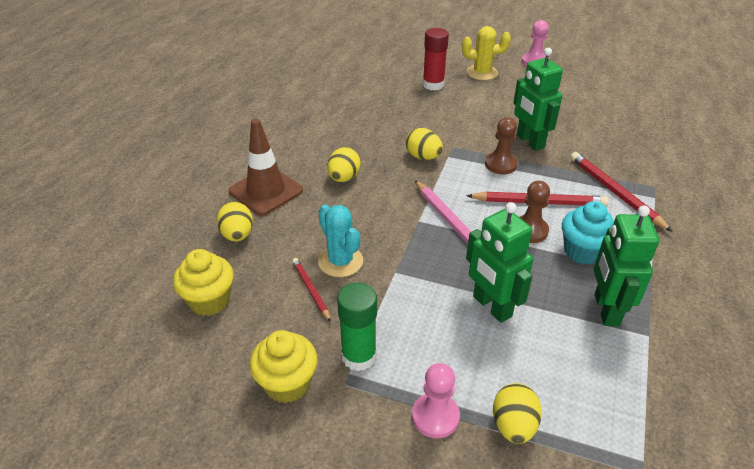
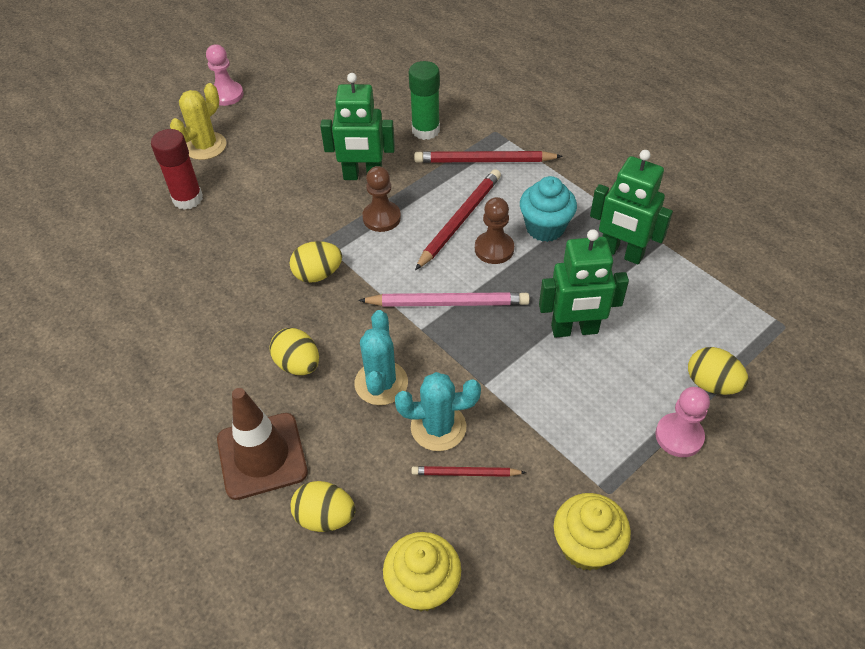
camera: 60 degrees left, 10 degrees up
(357, 220) = (381, 383): none -> turquoise cactus
(359, 356) = (581, 467): green glue stick -> green glue stick (425, 130)

